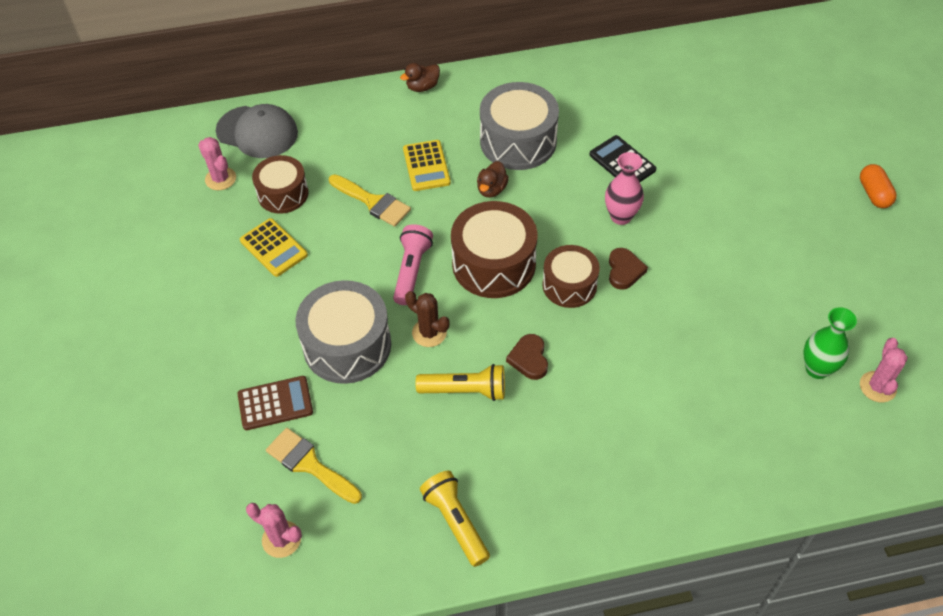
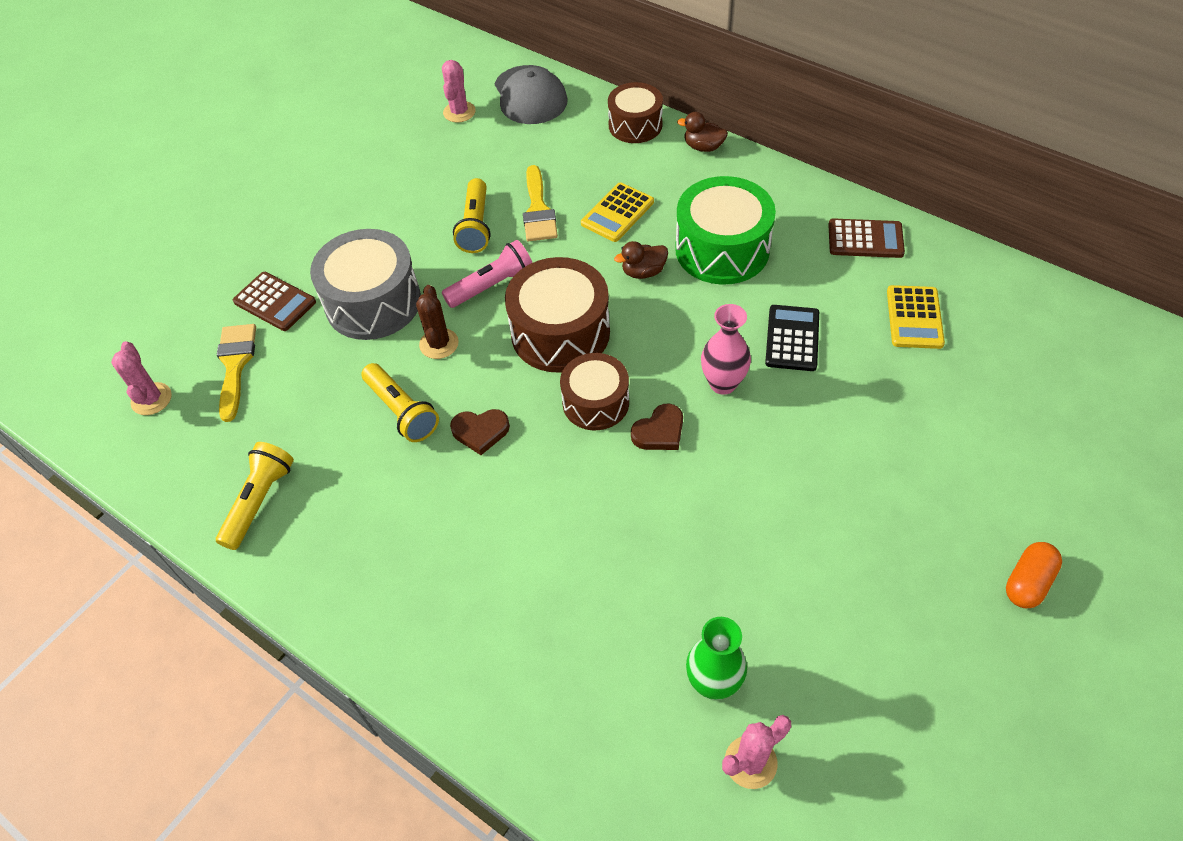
camera: 50 degrees right, 0 degrees up
(273, 248) = (424, 190): yellow calculator -> yellow calculator (914, 317)
(283, 194) = (485, 154): brown drum -> brown drum (635, 125)
(345, 243) = (475, 226): none -> yellow flashlight
(518, 141) = (722, 249): grey drum -> green drum
(529, 359) = (480, 431): brown heart -> brown heart turned 135 degrees counterclockwise
(586, 77) = (865, 239): none -> brown calculator

